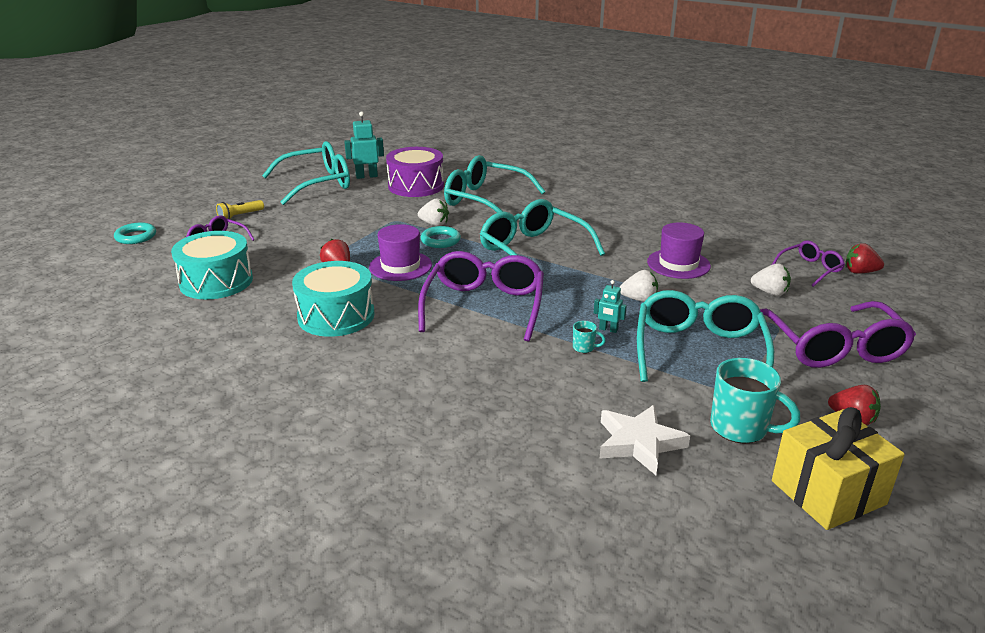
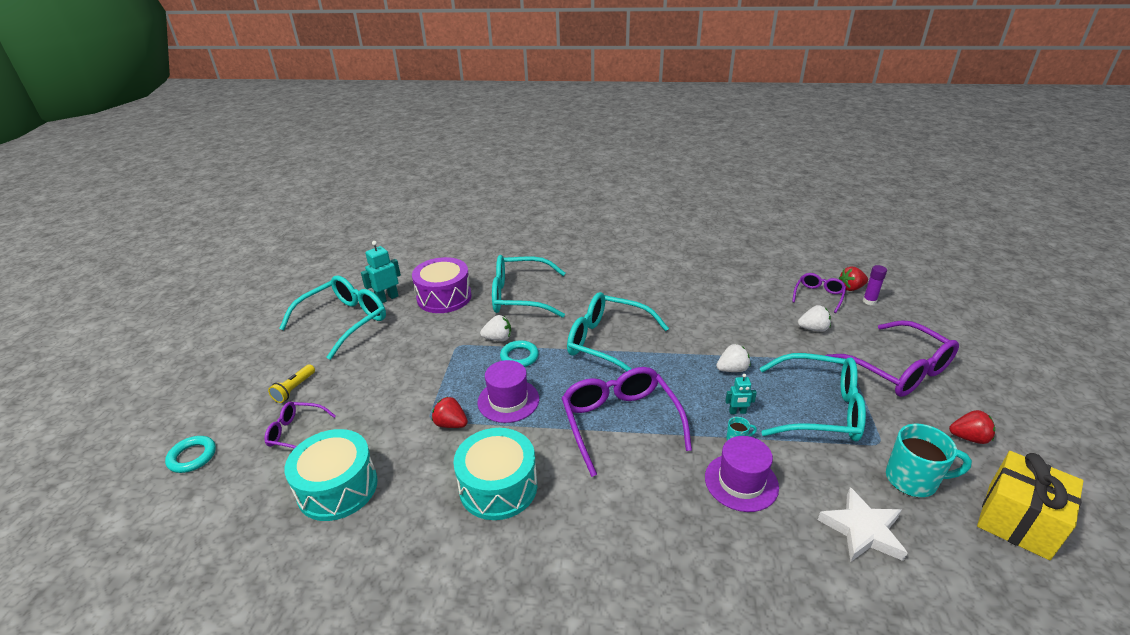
camera: 25 degrees left, 5 degrees up
(678, 264) = (728, 320): purple hat -> purple hat (741, 482)
(699, 351) = (818, 409): turquoise glasses -> turquoise glasses turned 120 degrees clockwise
(870, 287) = (869, 301): none -> purple glue stick

